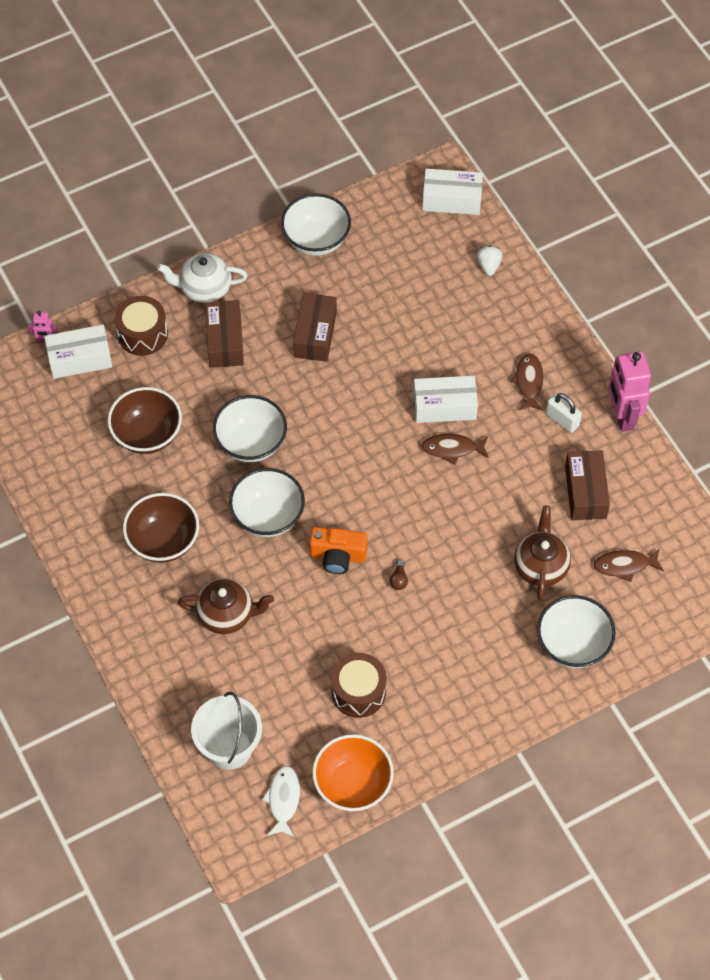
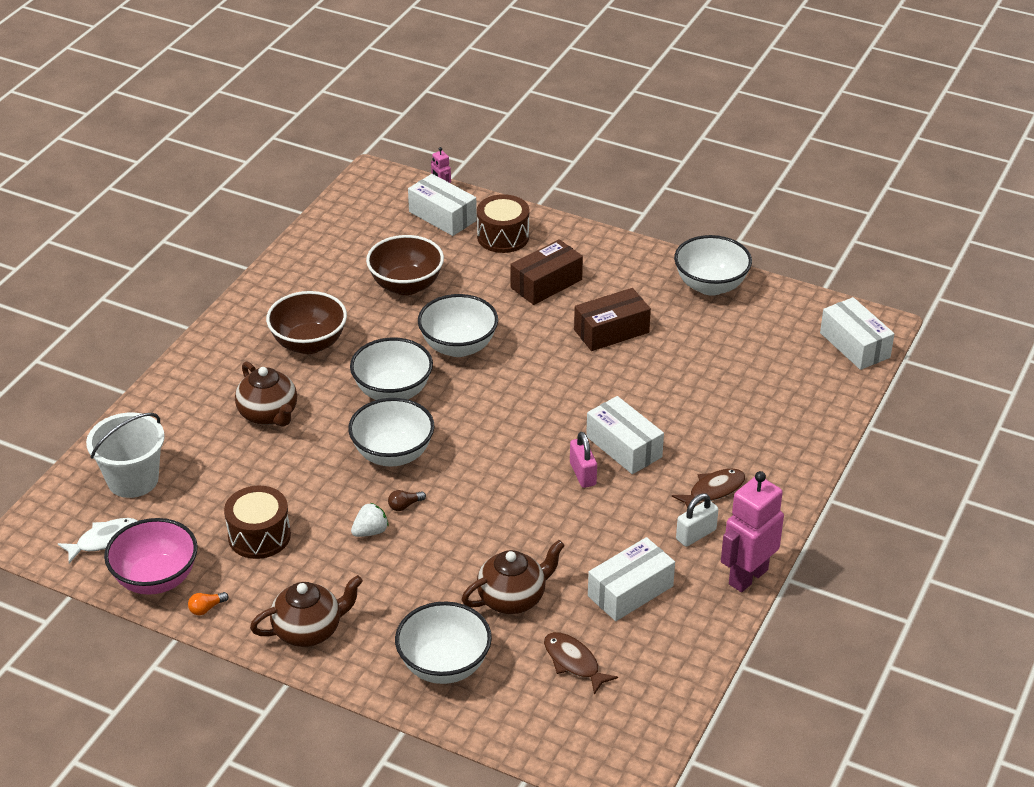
camera: 55 degrees right, 20 degrees down
(204, 288) = (586, 248): white teapot -> none
(338, 556) = (393, 454): orange camera -> white bowl
(352, 785) = (156, 579): orange bowl -> pink bowl
(409, 766) = (206, 608): none -> orange light bulb
(452, 449) = (582, 474): brown fish -> pink padlock
(479, 710) = (309, 630): none -> brown teapot
(488, 266) = (811, 402): white strawberry -> white strawberry (370, 531)
(562, 420) = (696, 534): white padlock -> white padlock turned 45 degrees clockwise
(585, 492) = (630, 591): brown box -> white box

